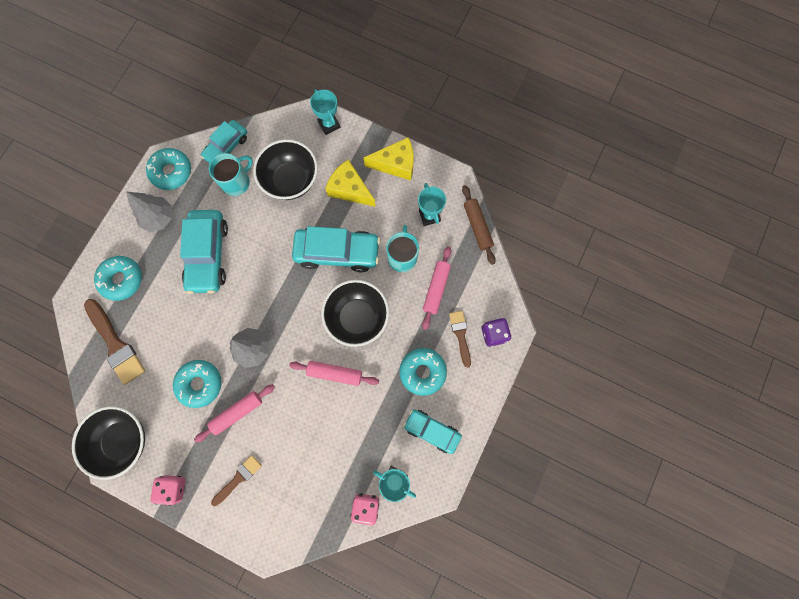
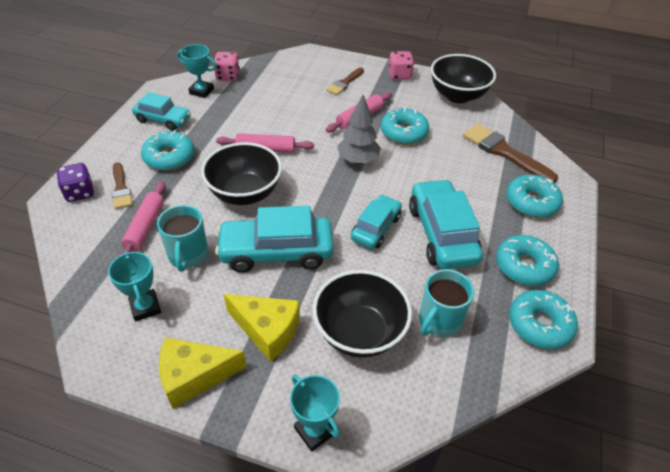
camera: 170 degrees right, 30 degrees down
(159, 218) = (524, 266): grey tree -> turquoise donut
(226, 147) = (474, 370): turquoise car -> turquoise car (375, 228)
(477, 226) = (74, 301): brown rolling pin -> none

